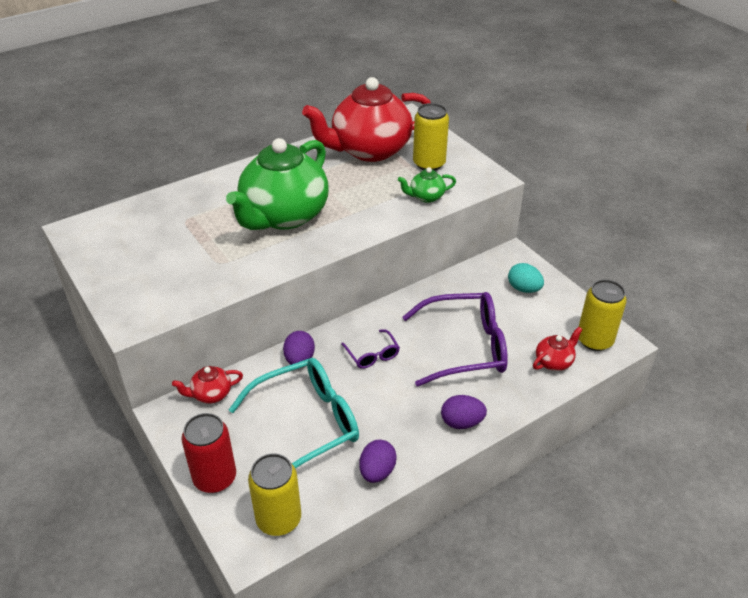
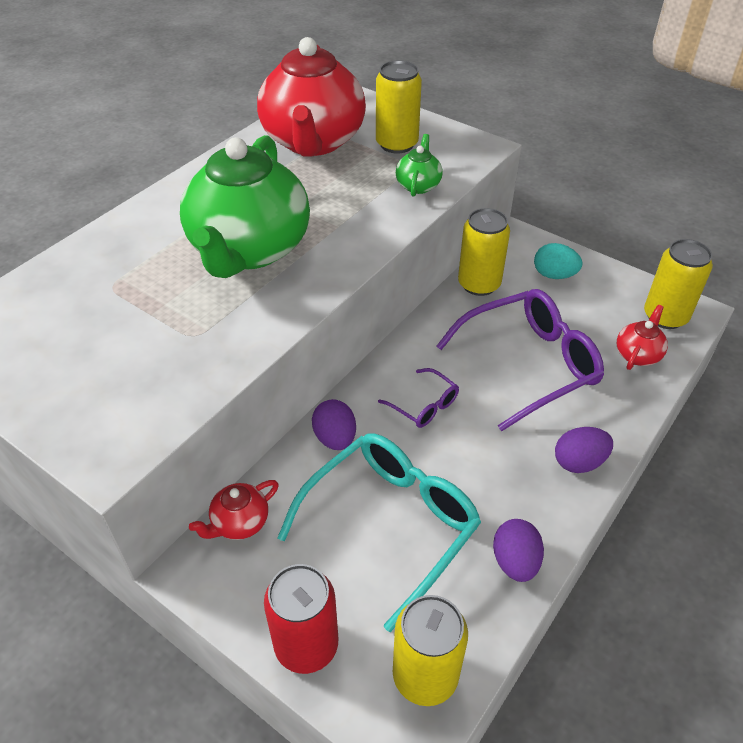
camera: 20 degrees left, 5 degrees up
(369, 150) = (313, 141): red teapot -> red teapot turned 45 degrees counterclockwise
(426, 197) = (418, 185): green teapot -> green teapot turned 135 degrees clockwise
(461, 282) = (479, 284): none -> yellow can

